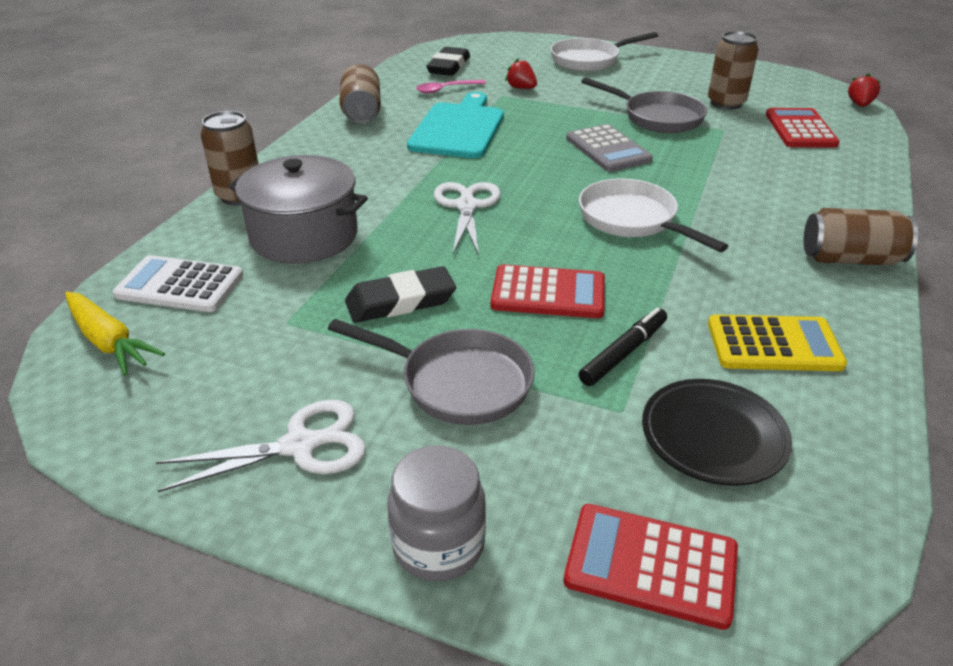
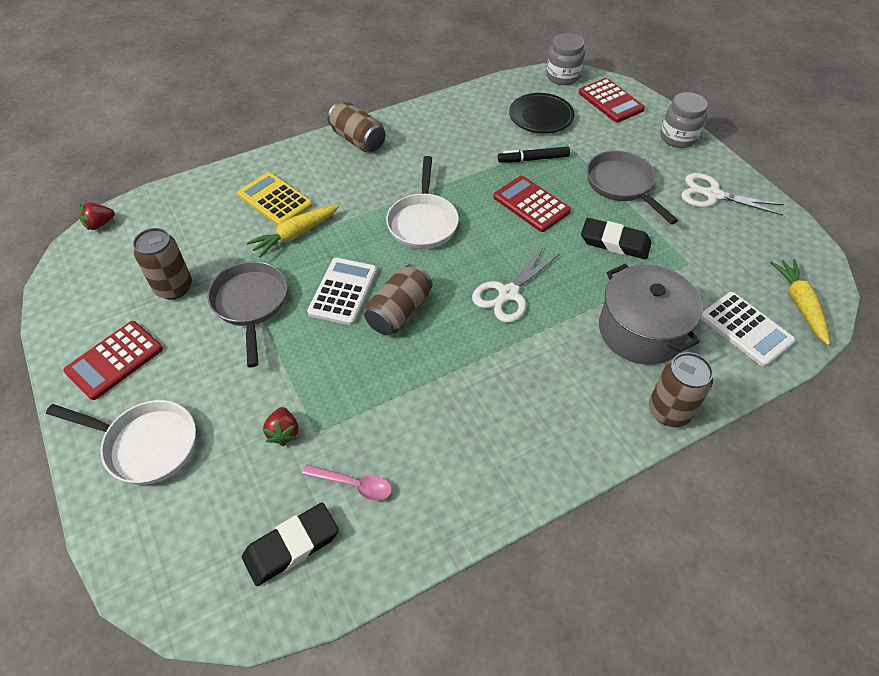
camera: 140 degrees left, 15 degrees up
(361, 112) = (476, 494): brown can -> brown can (399, 312)
(459, 128) = (417, 397): turquoise cutting board -> none
(608, 149) = (343, 291): grey calculator -> white calculator
(717, 161) = (295, 235): none -> yellow carrot
(774, 345) = (464, 129): yellow calculator -> yellow calculator (275, 200)
(800, 129) = (189, 228): red calculator -> red calculator (114, 360)
(816, 575) = (562, 77): none -> grey jar

